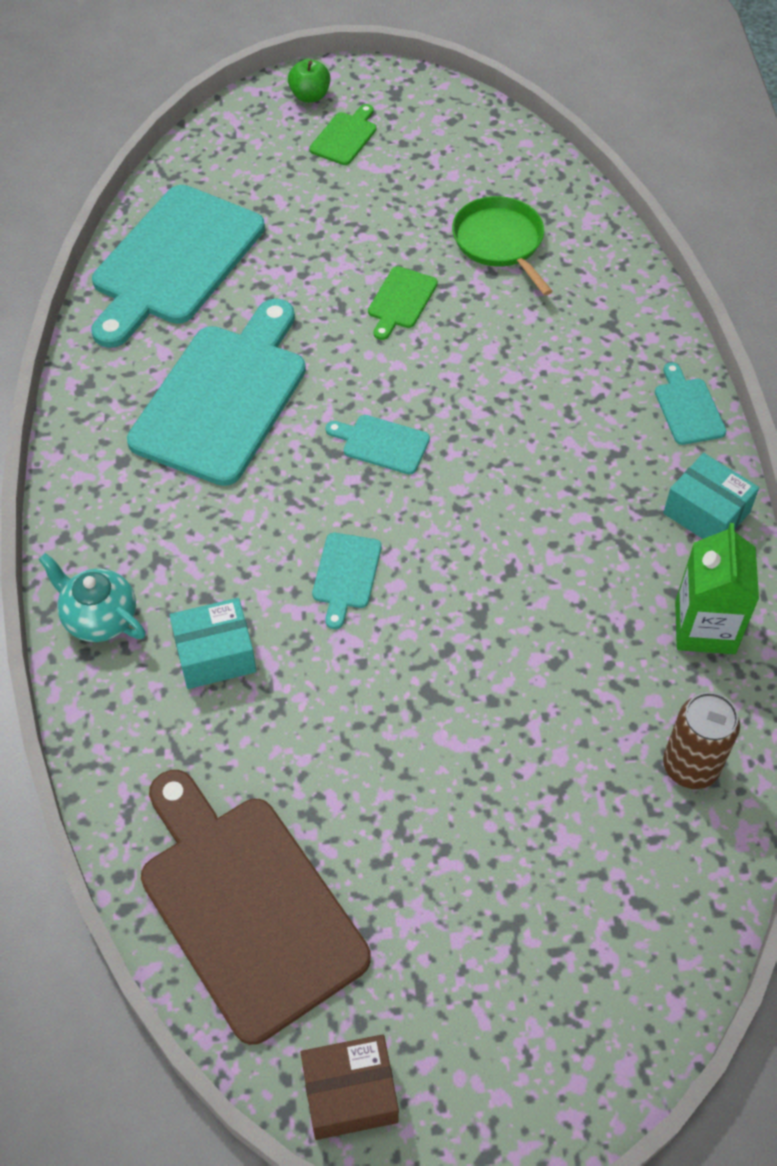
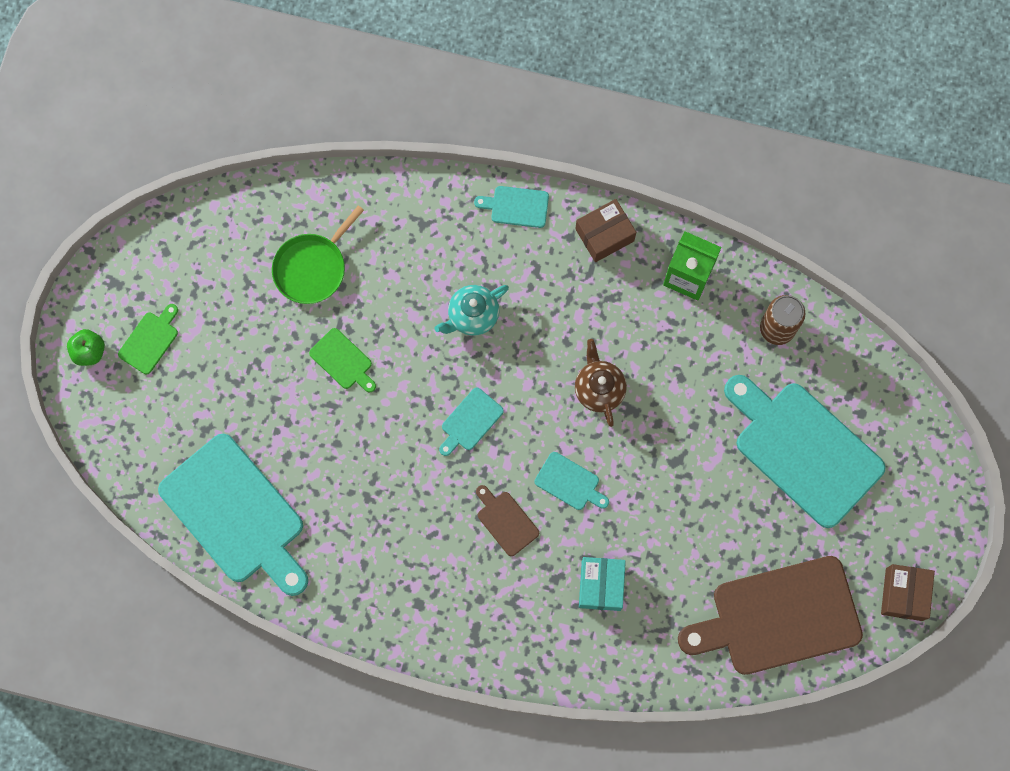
camera: 70 degrees left, 20 degrees up
(99, 618) = (546, 653): turquoise teapot -> turquoise teapot (472, 315)
(223, 398) = (387, 517): turquoise cutting board -> turquoise cutting board (804, 450)
(265, 520) = (506, 521): none -> brown cutting board
(345, 137) = (150, 340): green cutting board -> green cutting board turned 75 degrees clockwise
(491, 570) = (599, 389): none -> brown teapot
(500, 242) = (312, 267): green pan -> green pan turned 45 degrees counterclockwise
(706, 513) = (604, 235): turquoise box -> brown box

